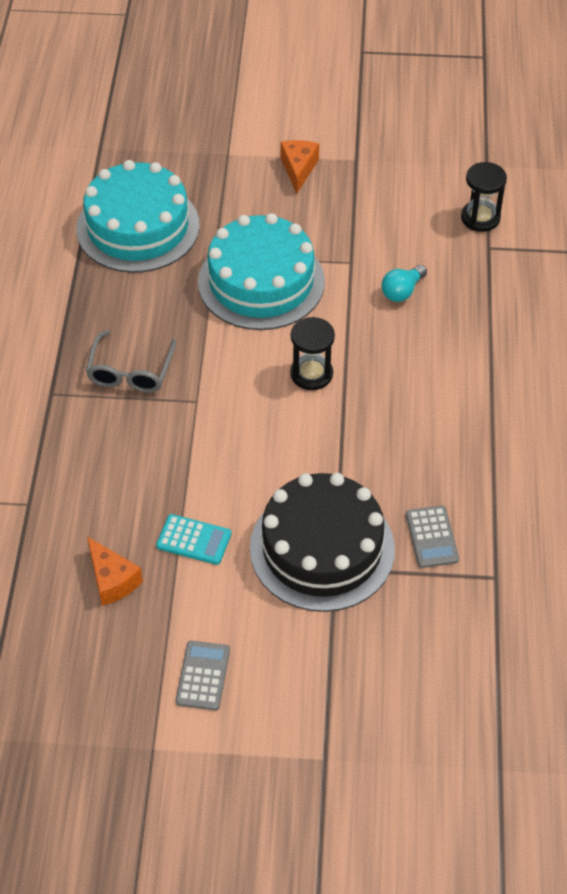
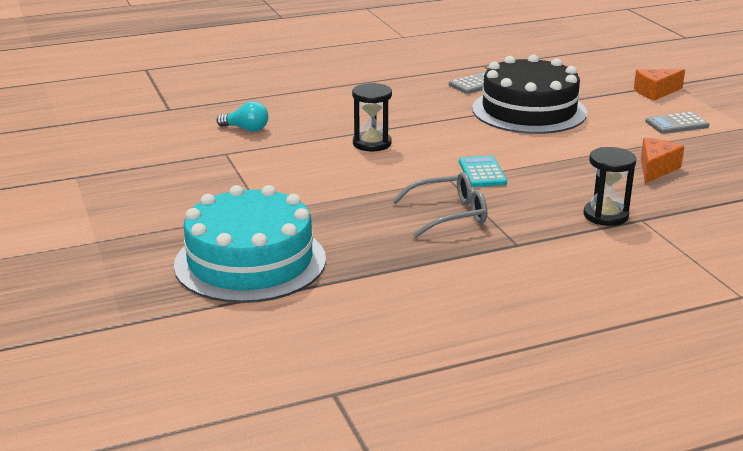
camera: 115 degrees left, 25 degrees down
(194, 540) = (581, 150): turquoise calculator -> turquoise calculator (482, 172)
(261, 282) = (281, 184): turquoise cake -> none
(298, 169) = (104, 200): orange cheese -> orange cheese (655, 92)
(480, 218) = (132, 117): black hourglass -> black hourglass (605, 215)

